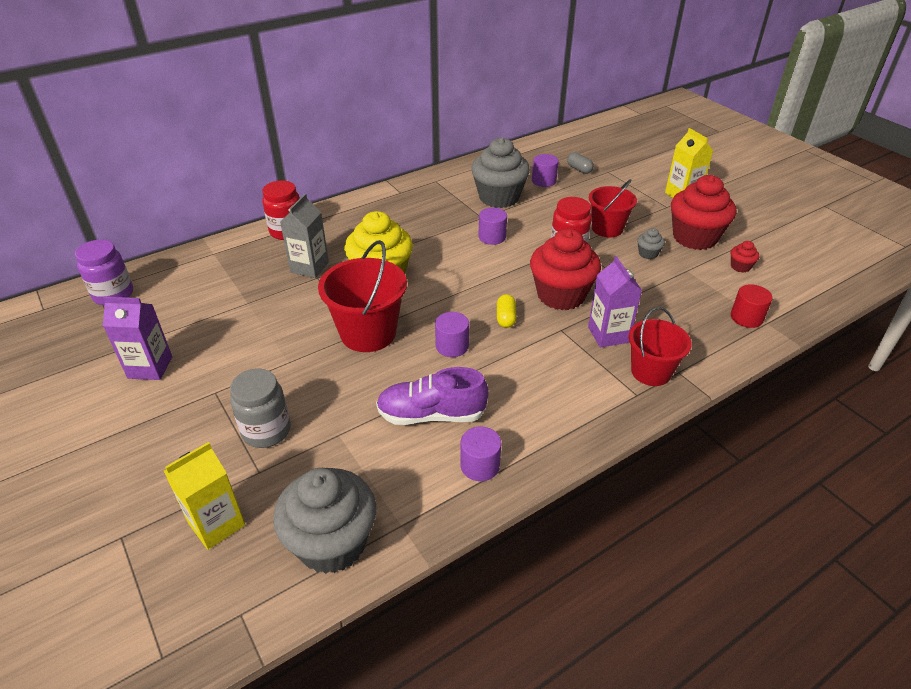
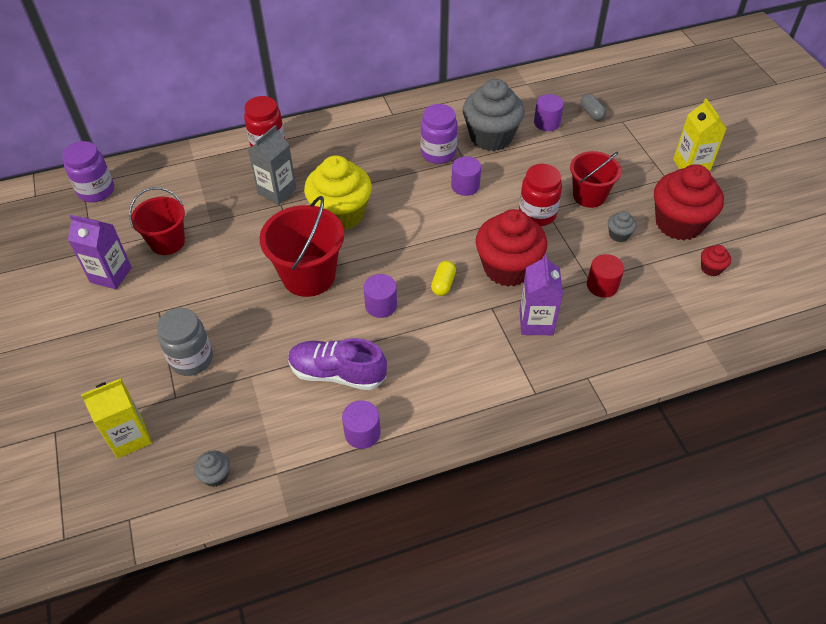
camera: 15 degrees right, 10 degrees up
(332, 543) = (215, 475): grey cupcake -> grey cupcake, size x0.42
(456, 216) = (438, 153): none -> purple jar
(651, 372) = (560, 371): red bucket -> red bucket (167, 242)
(746, 317) = (687, 330): red cylinder -> red cylinder (602, 285)

